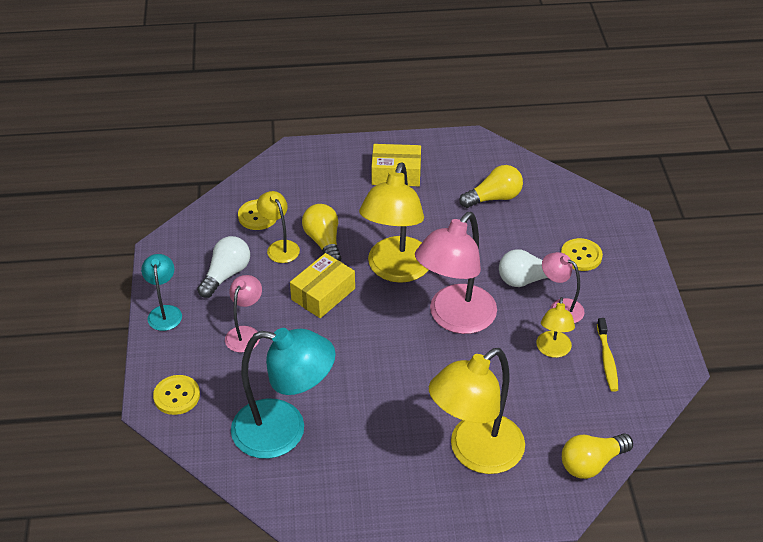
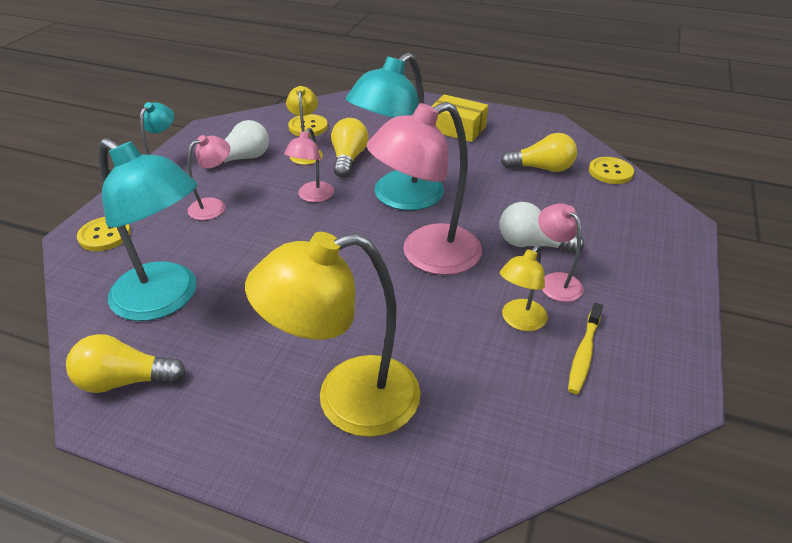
camera: 25 degrees right, 5 degrees down
(323, 294) = (312, 197): yellow box -> pink lamp
(396, 270) = (398, 198): yellow lamp -> turquoise lamp
(581, 256) = (610, 240): yellow button -> yellow button (610, 172)
(592, 463) = (490, 474): yellow light bulb -> yellow light bulb (125, 381)

